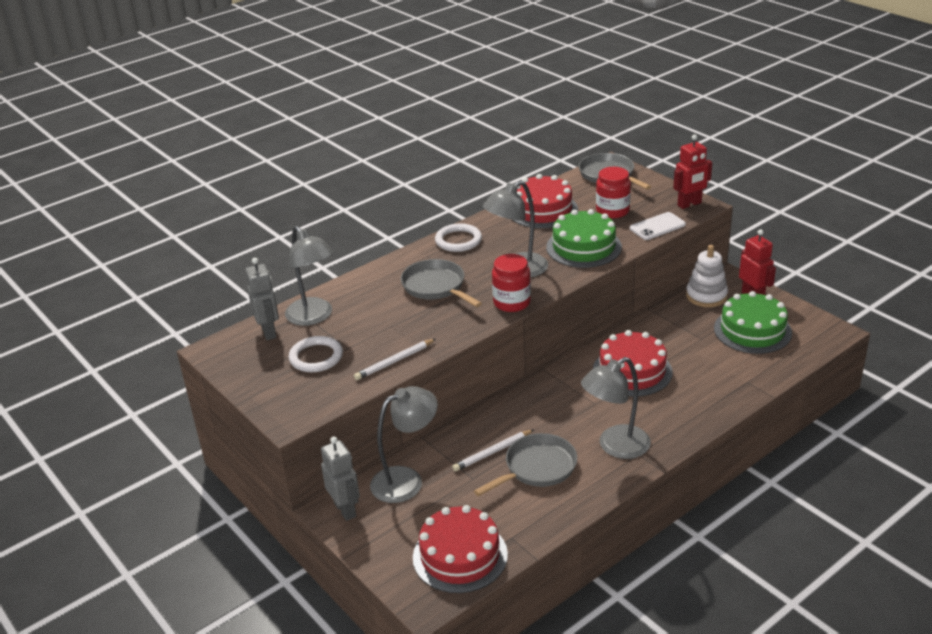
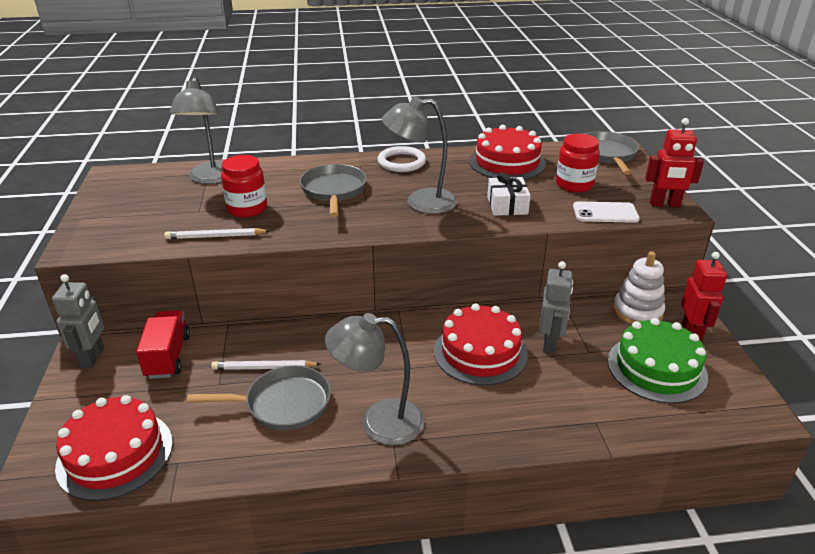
camera: 30 degrees right, 0 degrees up
(269, 332) = (165, 177): grey robot -> grey robot (550, 343)
(316, 357) = (167, 208): white ring -> none
(406, 480) = (168, 356): grey lamp -> red truck
(512, 302) = (378, 228): red jar -> red jar (247, 209)
(583, 247) = (507, 205): green cake -> white gift

